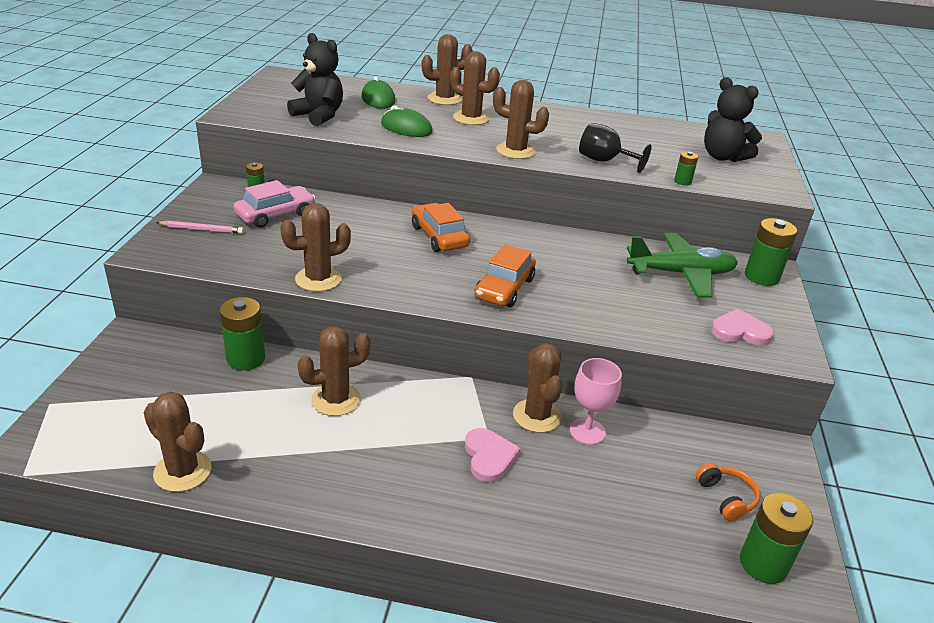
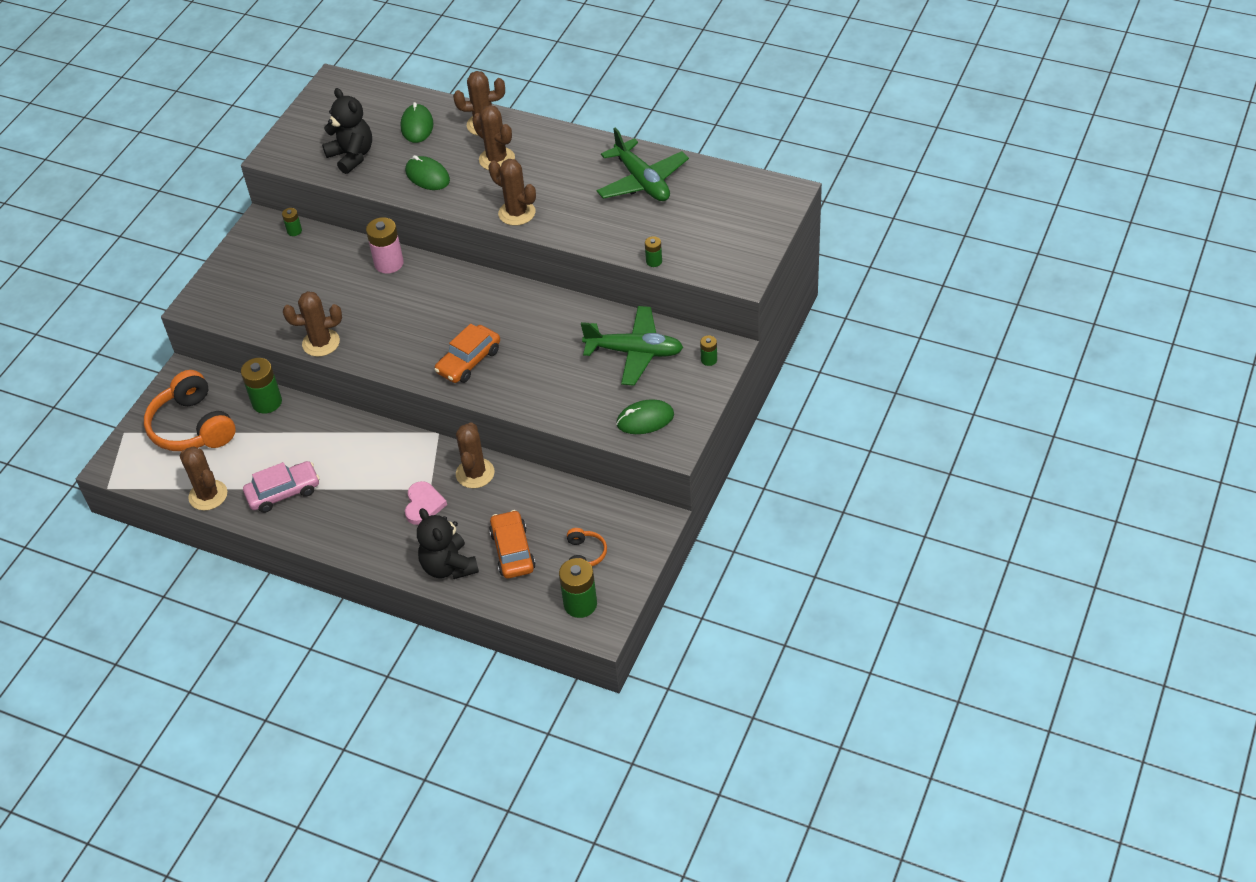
camera: 20 degrees right, 15 degrees up
(149, 391) = (192, 427): none -> orange headphones
(202, 229) = (240, 280): pink pencil -> none
(275, 214) = (304, 263): pink car -> pink car (283, 492)
(336, 400) = (326, 446): brown cactus -> none
(372, 212) = (389, 263): none -> pink battery
(439, 236) = (437, 297): orange car -> orange car (512, 551)
(587, 431) = (508, 490): pink goblet -> none
(604, 161) = (595, 229): black goblet -> none
(623, 132) = (642, 181): none -> green plane
(723, 157) = (721, 224): black teddy bear -> black teddy bear (449, 566)
(740, 331) = (645, 419): pink heart -> green mouse
(761, 277) = (709, 360): green battery -> green battery, size x0.52

